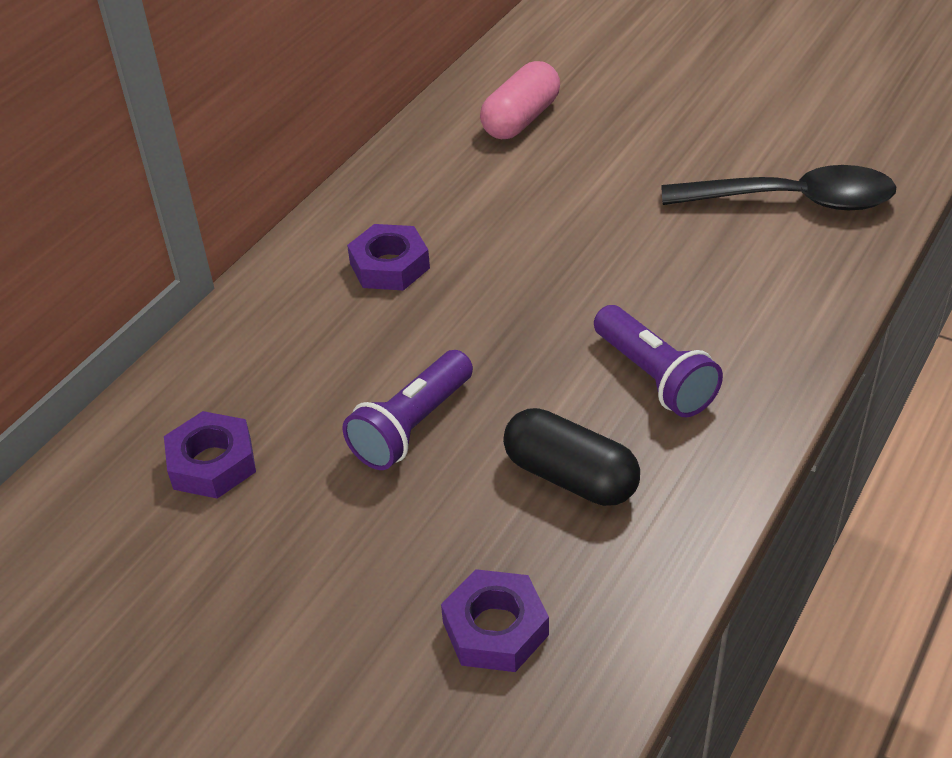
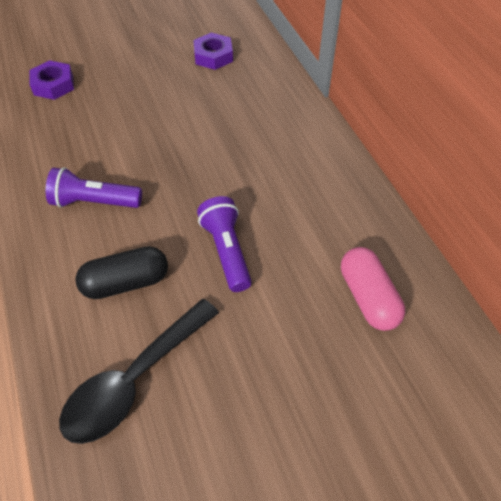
camera: 125 degrees right, 10 degrees up
(389, 266) = (278, 158): purple nut -> none
(411, 426) = (166, 112): purple flashlight -> purple flashlight (226, 251)
(570, 476) = (83, 140): black capsule -> black capsule (126, 283)

